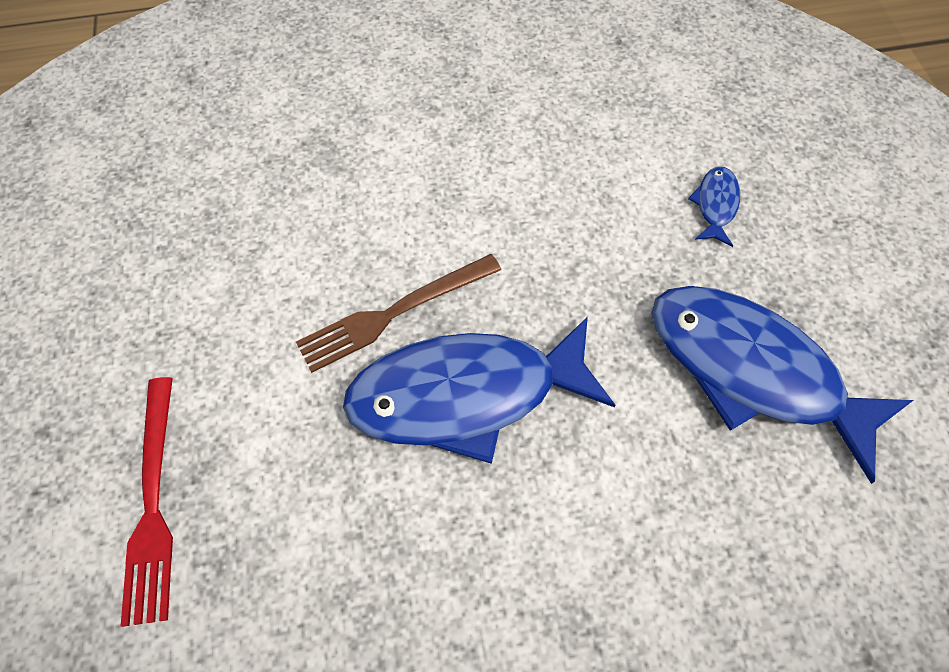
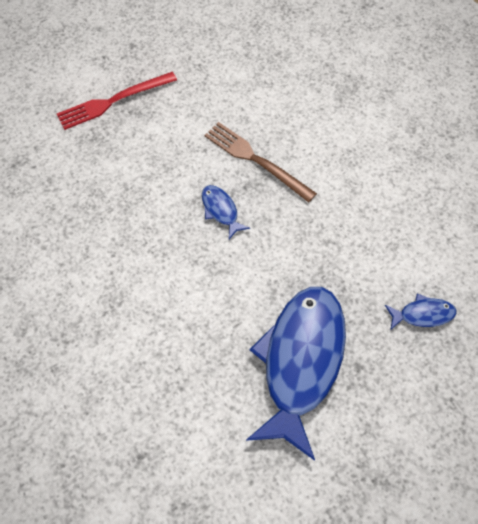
camera: 70 degrees right, 0 degrees up
(466, 394) = (221, 210): blue fish -> blue fish, size x0.42

